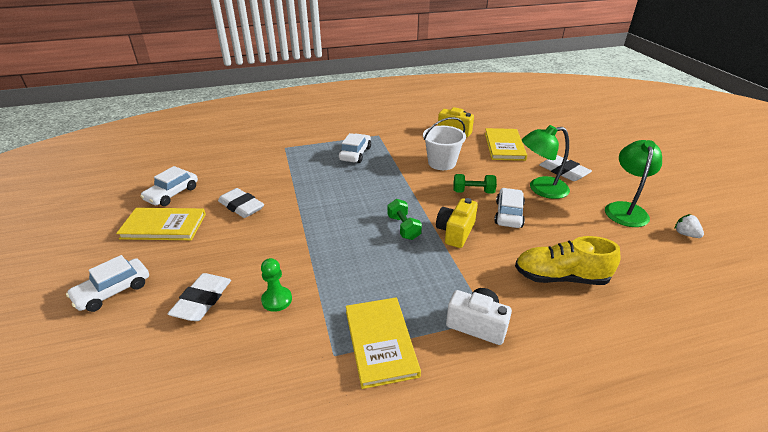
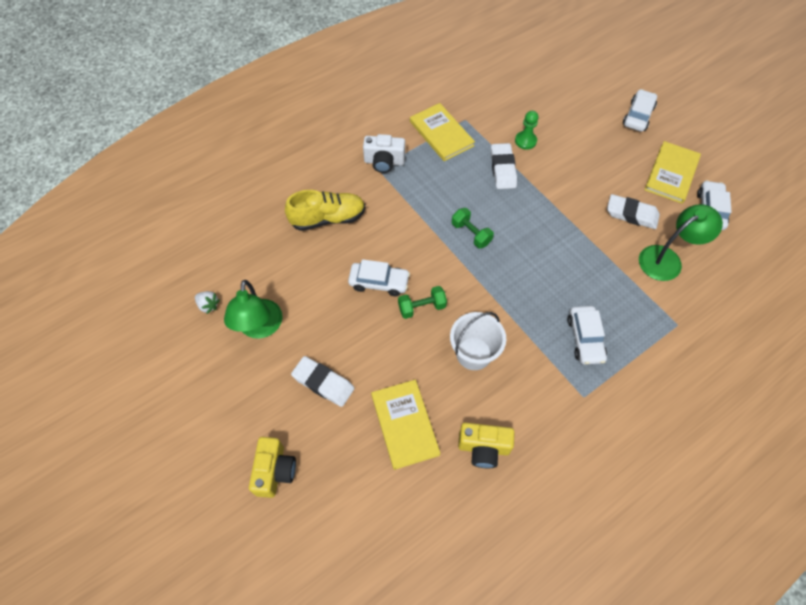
camera: 160 degrees right, 25 degrees up
(164, 226) = (671, 174): yellow book -> yellow book turned 45 degrees counterclockwise
(202, 300) = (573, 127): white eraser -> white eraser (502, 169)
(455, 232) = (423, 242): yellow camera -> yellow camera (275, 471)
(508, 214) = (379, 282): white car -> white car turned 75 degrees counterclockwise
(540, 189) = (349, 337): green lamp -> green lamp (667, 259)

